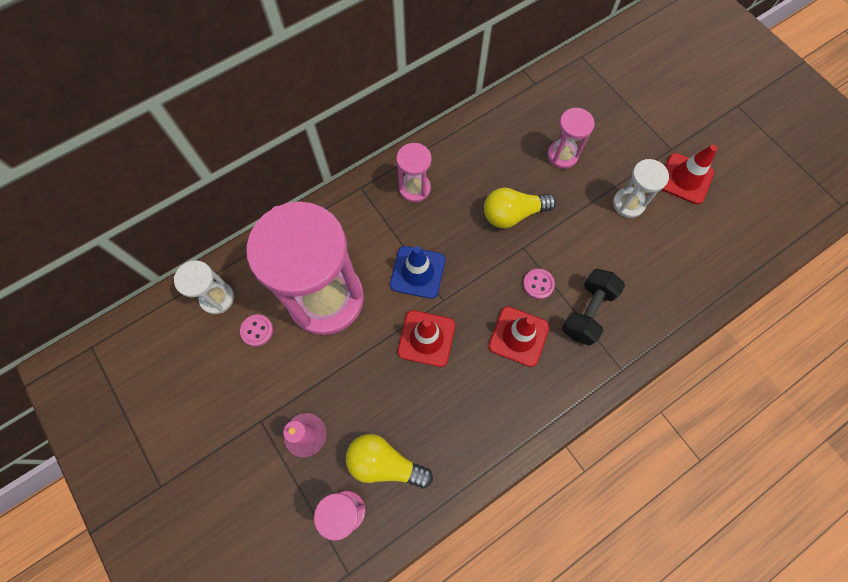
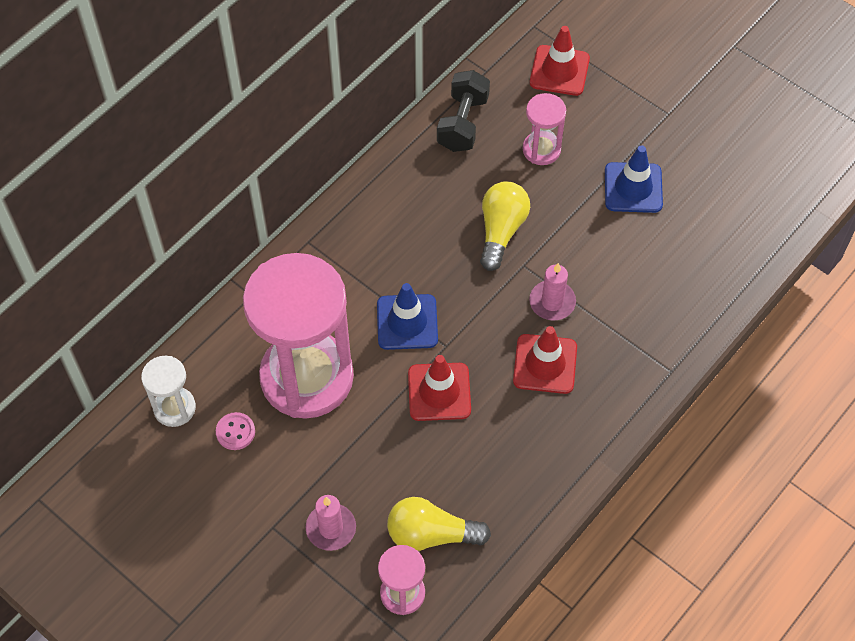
camera: 15 degrees left, 10 degrees down
(414, 188) = (374, 228): pink hourglass -> none
(513, 214) = (501, 230): yellow light bulb -> yellow light bulb turned 135 degrees clockwise
(538, 284) = (552, 302): pink button -> pink candle
(587, 312) = (616, 319): black dumbbell -> black dumbbell (462, 123)
(628, 203) = (633, 188): white hourglass -> blue traffic cone
(685, 179) = (692, 144): red traffic cone -> red traffic cone (559, 71)

